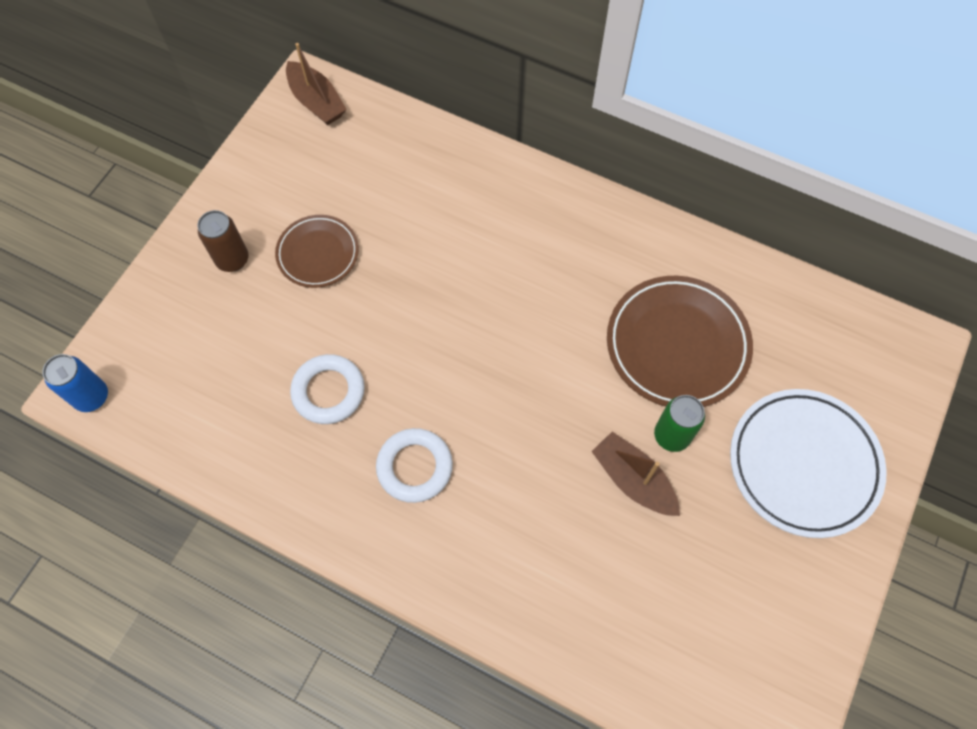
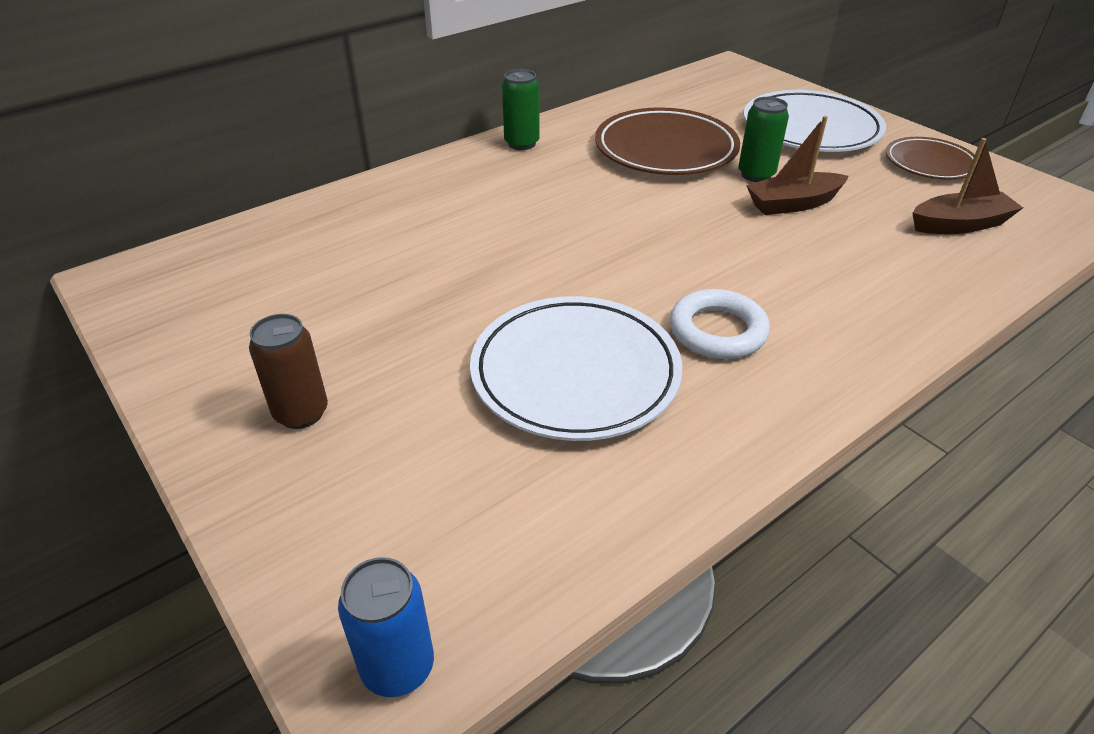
camera: 65 degrees left, 25 degrees down
(316, 102) = (152, 277): brown boat -> brown boat (959, 225)
(318, 253) = (370, 331): brown plate -> brown plate (929, 163)
(328, 391) = (575, 373): white ring -> white plate
(619, 226) = (521, 143): none -> green can

